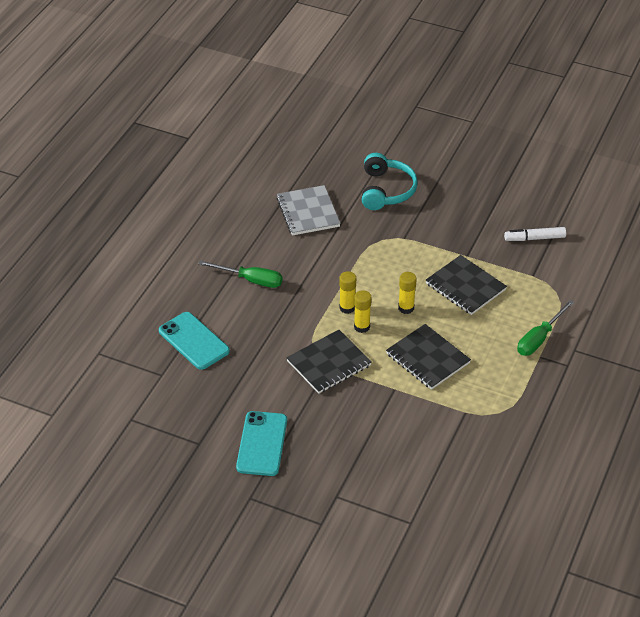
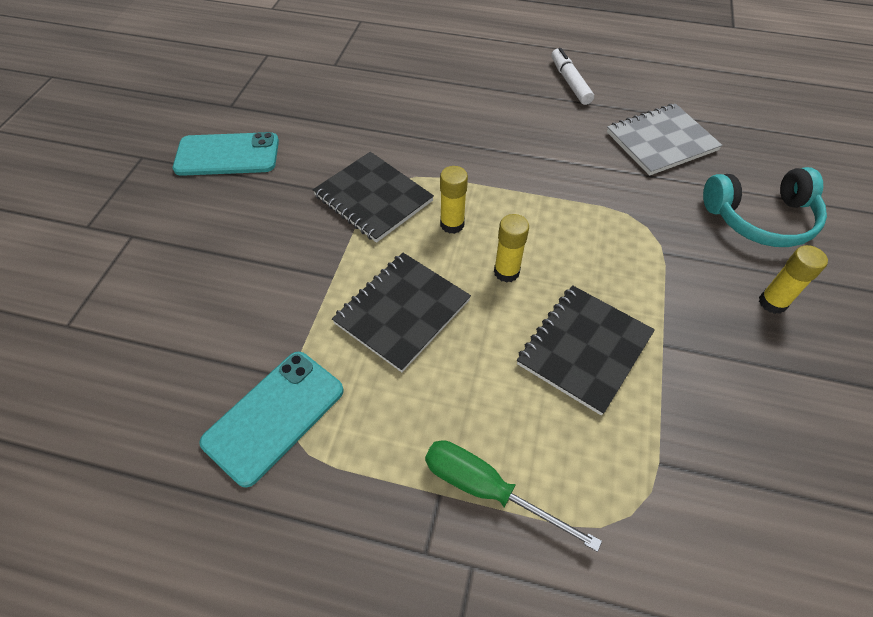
camera: 80 degrees right, 10 degrees up
(194, 341) = (391, 79): turquoise phone -> turquoise phone (274, 416)
(250, 280) = (507, 108): green screwdriver -> none
(347, 308) = (486, 204): yellow glue stick -> yellow glue stick (772, 302)
(535, 238) = (769, 459): white marker -> white marker (570, 82)

